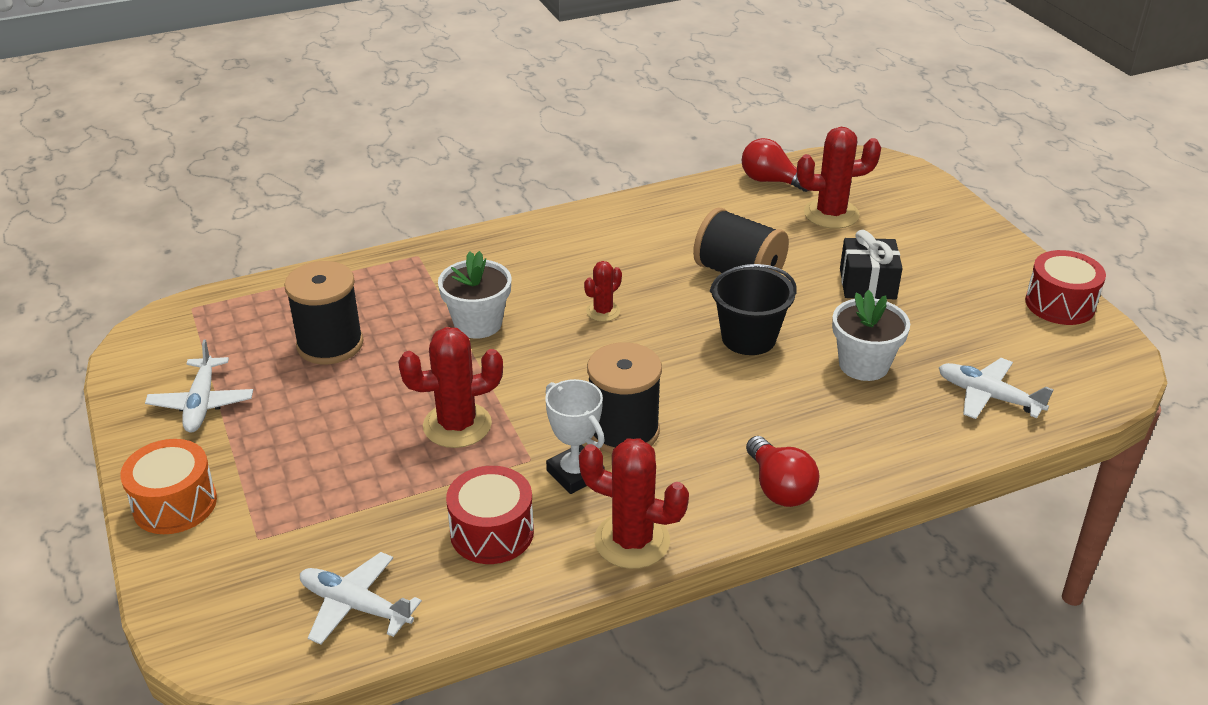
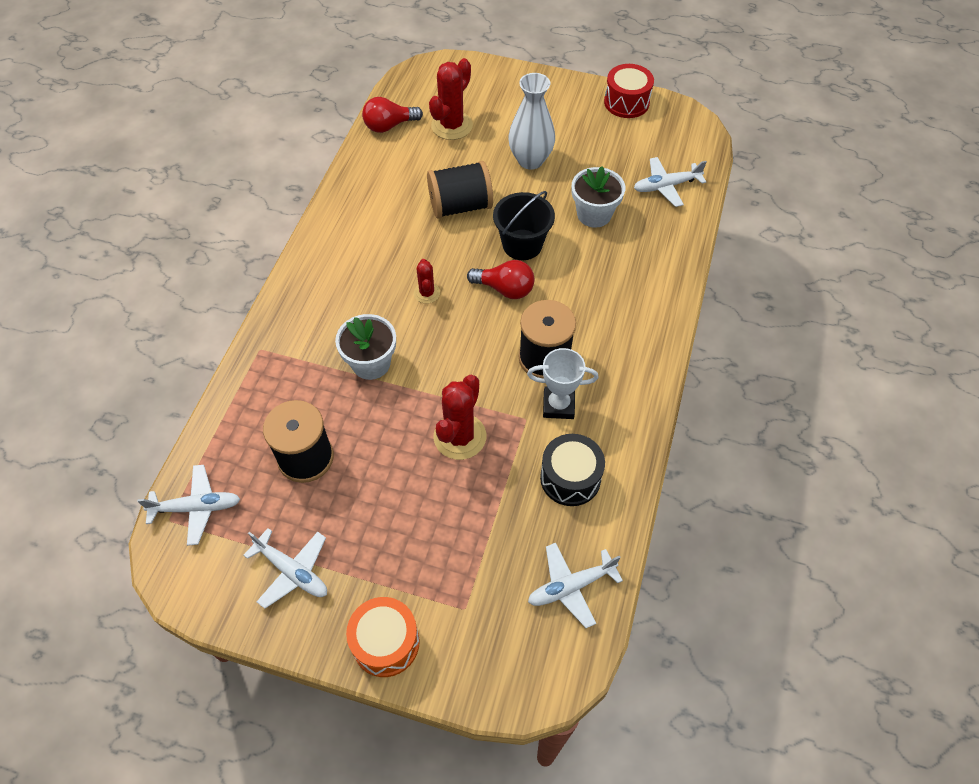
camera: 50 degrees left, 20 degrees up
(217, 314) = (196, 507): none -> white plane
(492, 532) = (570, 478): red drum -> black drum
(632, 541) = (635, 415): red cactus -> none
(779, 488) = (653, 322): red light bulb -> red light bulb (505, 289)
(867, 284) = (530, 160): black gift -> white vase

